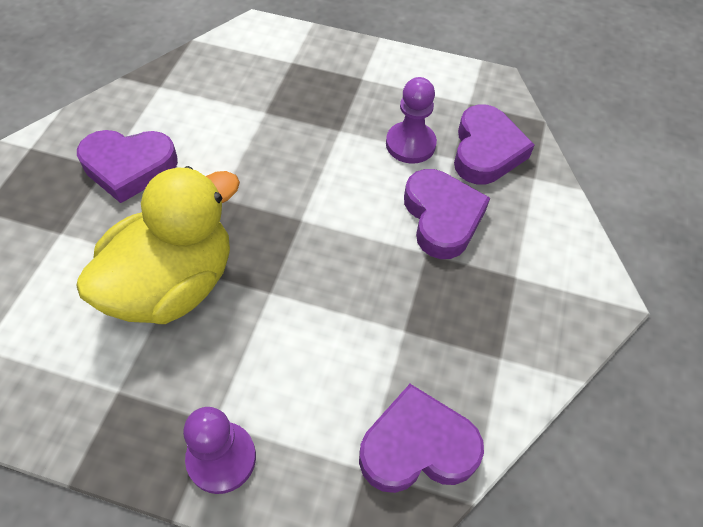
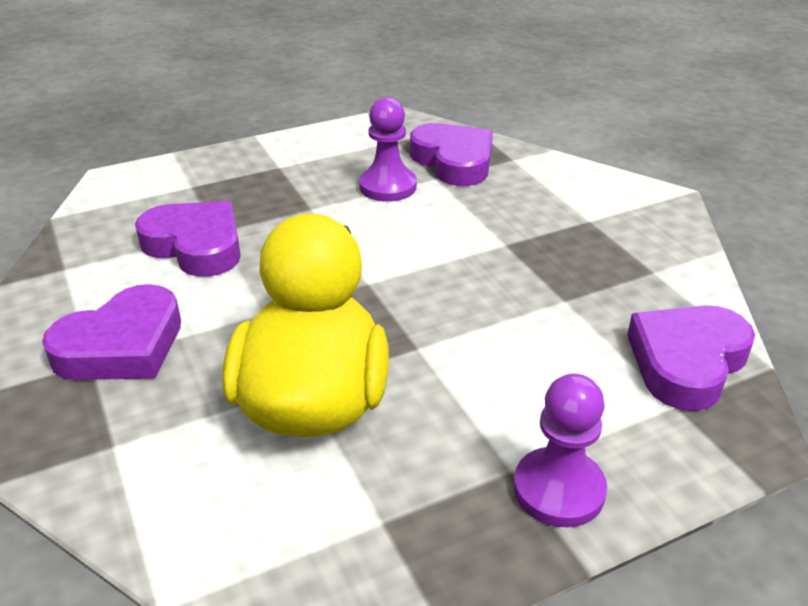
camera: 40 degrees left, 20 degrees down
(442, 217) = (483, 216): purple heart -> purple heart (196, 246)

